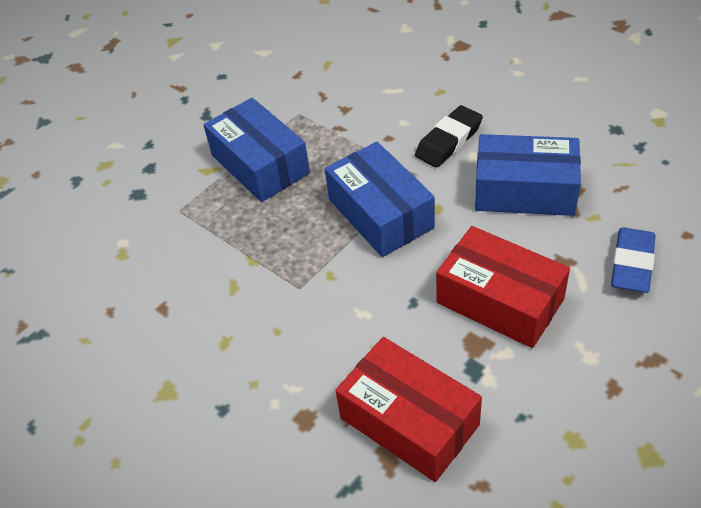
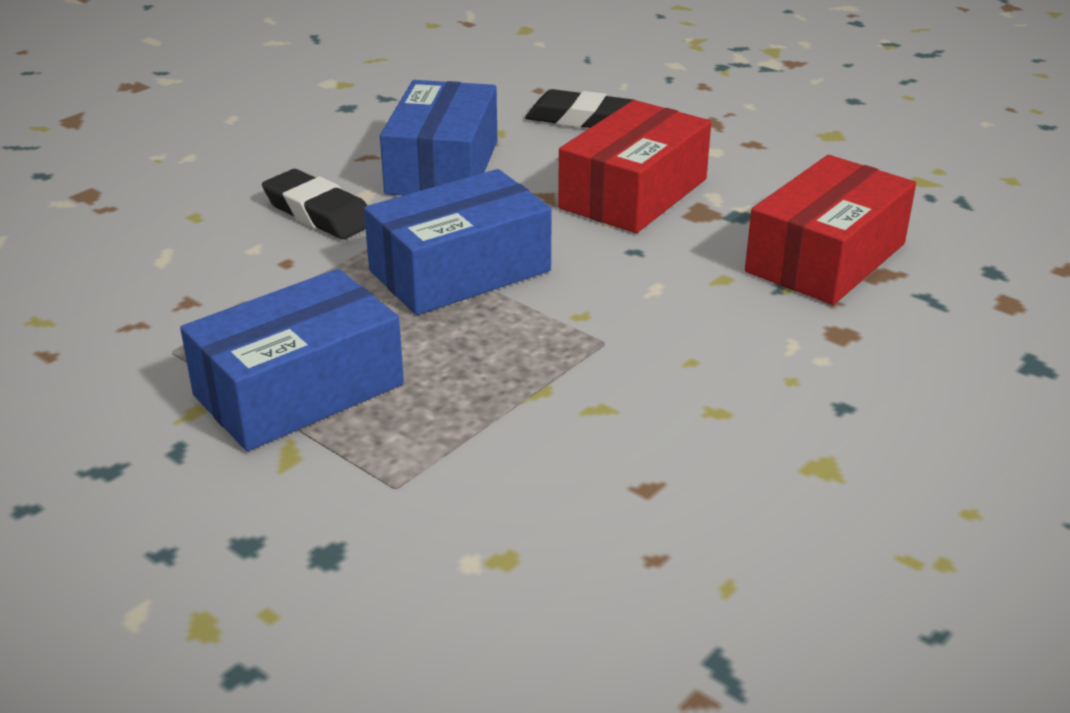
camera: 95 degrees left, 15 degrees down
(632, 264) = (580, 118): blue eraser -> black eraser

